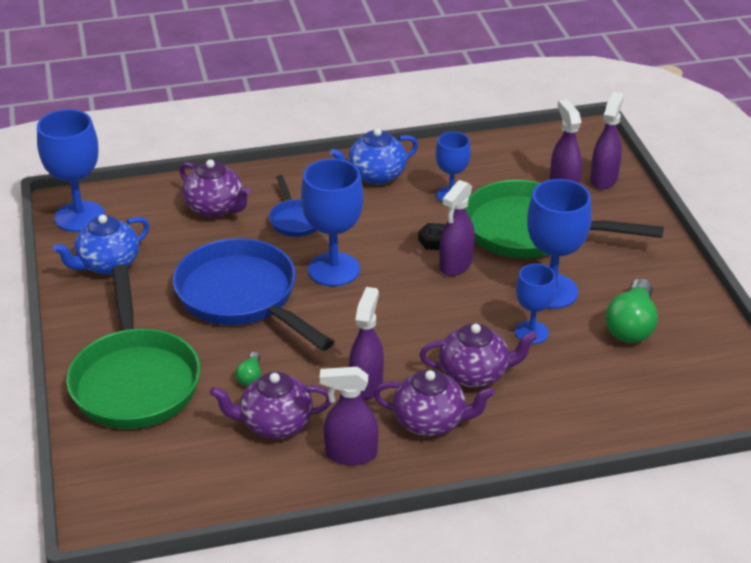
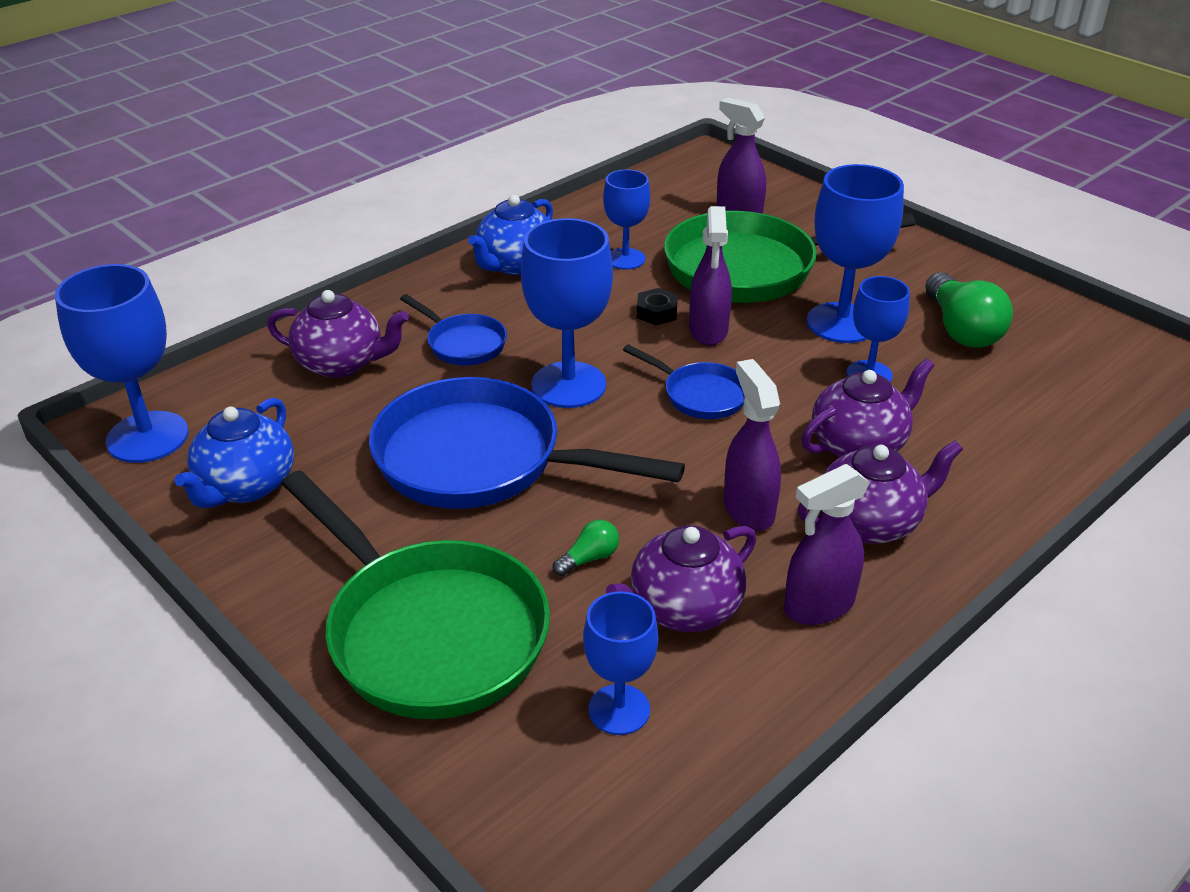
camera: 30 degrees left, 0 degrees up
(193, 459) = (619, 709): none -> blue goblet
(250, 376) = (589, 558): green light bulb -> green light bulb turned 105 degrees counterclockwise
(407, 305) = (700, 395): none -> blue pan
(604, 179) = (771, 194): purple spray bottle -> none

